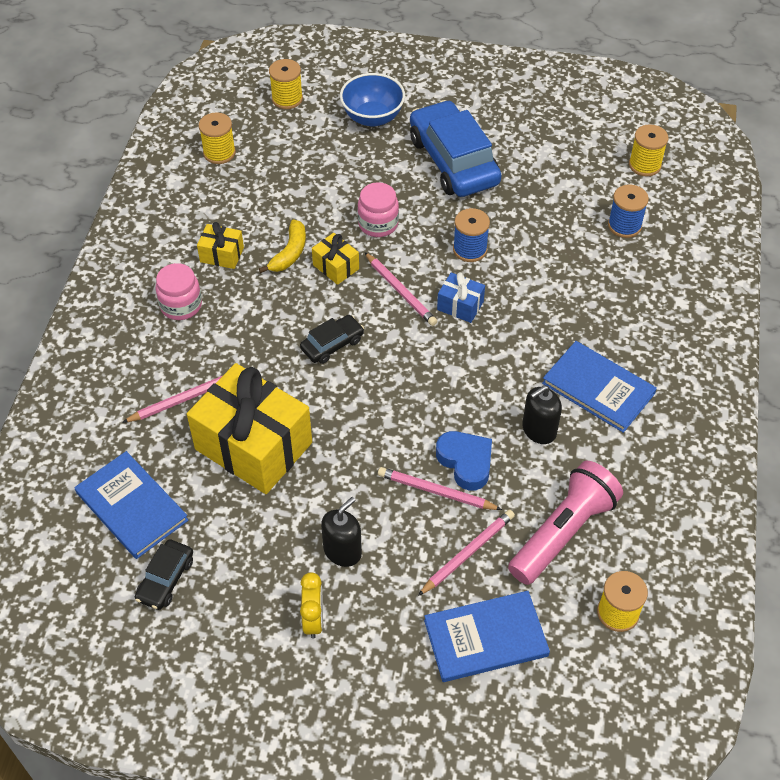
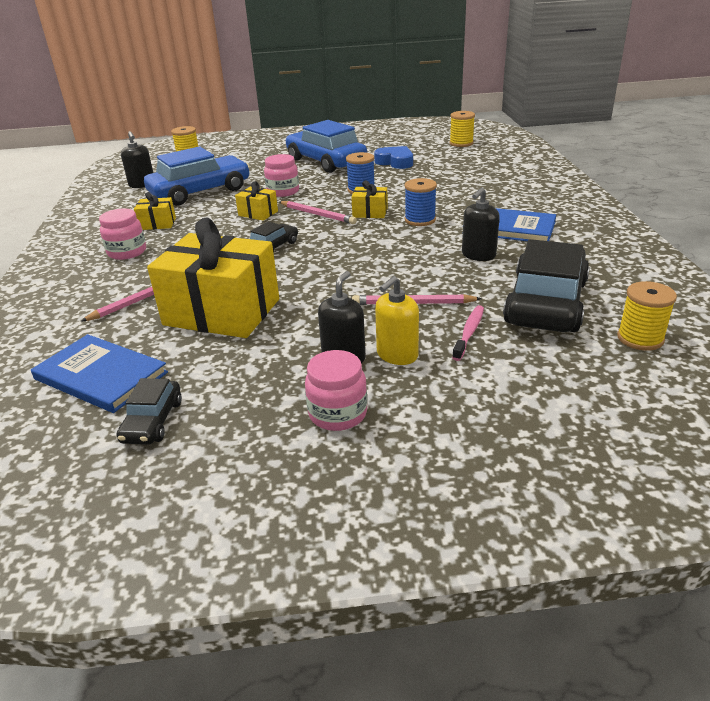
camera: 15 degrees left, 20 degrees down
(219, 153) = (142, 184): yellow spool -> black soap dispenser
(283, 193) = (200, 192): none -> blue car
(289, 253) = (216, 214): yellow banana -> none
(313, 619) = (338, 413): yellow clock -> pink jar
(372, 117) = (256, 156): blue bowl -> none
(390, 562) = (397, 355): none -> yellow soap dispenser
(460, 306) = (370, 213): blue gift -> yellow gift
(466, 462) = (428, 282): blue heart -> blue heart (395, 162)
(467, 553) = (469, 333): pink pencil -> pink toothbrush
(485, 638) = (530, 384): blue book -> none
(563, 532) = (546, 302): pink flashlight -> black car
(624, 225) = (467, 164): blue spool -> blue spool (420, 220)

